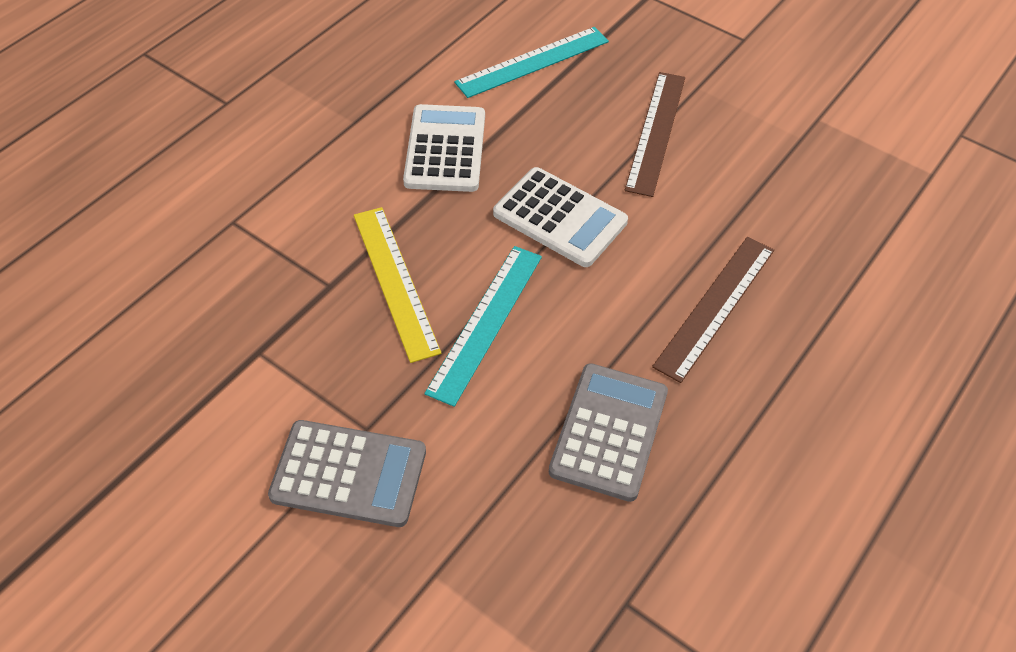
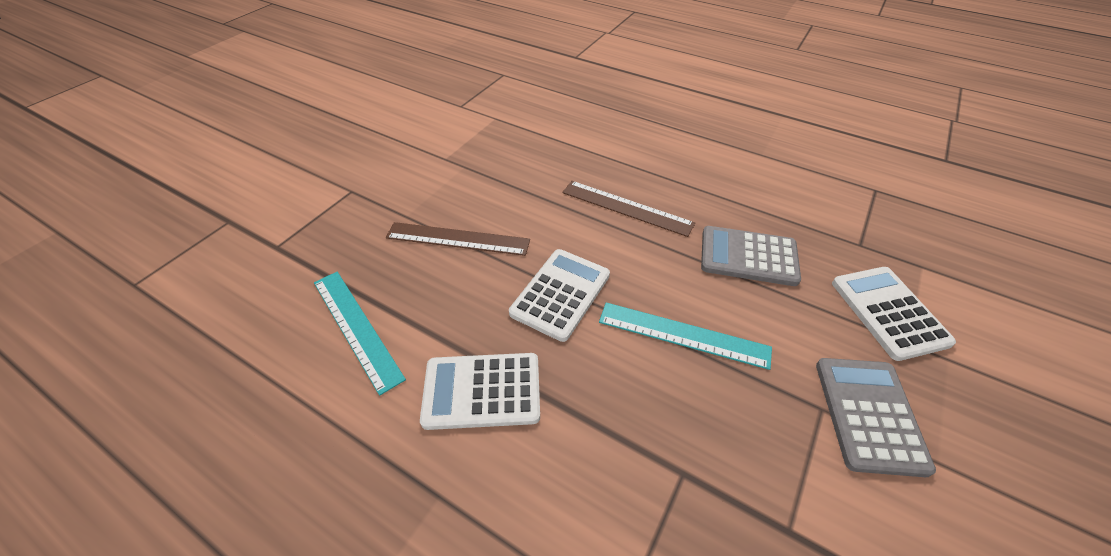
camera: 95 degrees left, 5 degrees down
(395, 281) = (661, 411): yellow ruler -> none
(488, 575) = (889, 312): none -> white calculator

